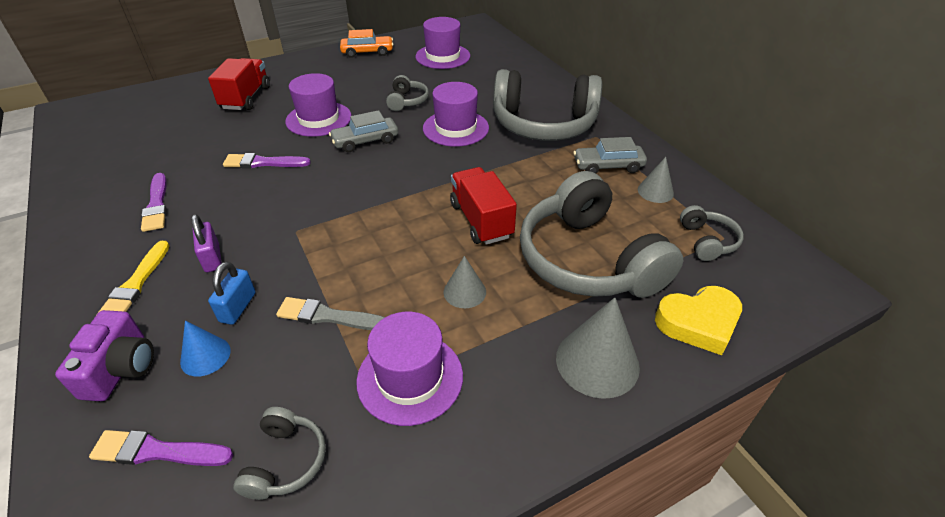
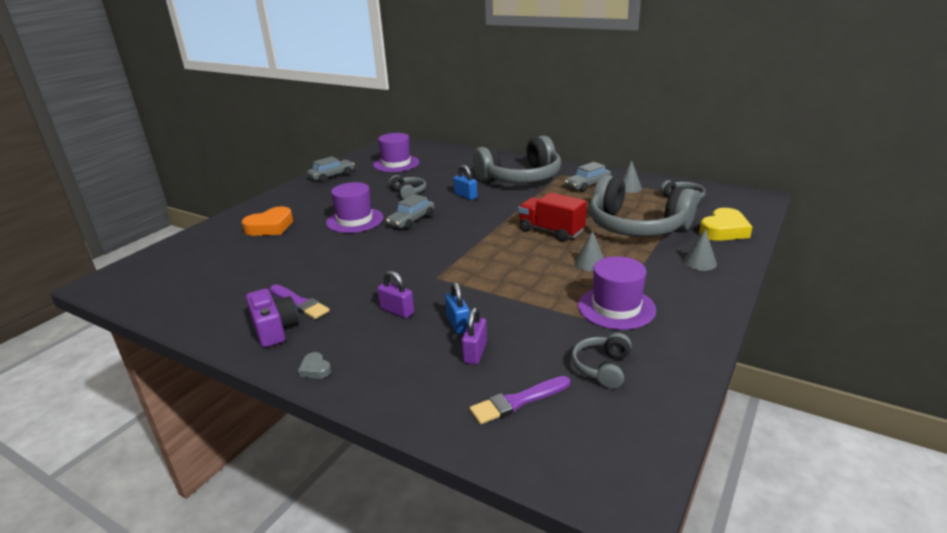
camera: 30 degrees left, 15 degrees down
(72, 294) = (315, 369): none -> grey heart
(121, 368) = (424, 383): purple camera -> purple camera (274, 329)
(136, 284) = (359, 344): yellow brush -> none
(205, 356) = (475, 352): blue cone -> purple padlock
(246, 98) = (270, 227): red truck -> orange heart
(263, 163) = (350, 254): purple brush -> none
(286, 461) = (602, 368): grey headphones -> grey headphones turned 135 degrees counterclockwise
(328, 316) = (526, 304): grey brush -> none
(367, 52) = (332, 176): orange car -> grey car
(455, 128) = (465, 196): purple hat -> blue padlock
(597, 362) = (700, 262): grey cone -> grey cone, size x0.58

